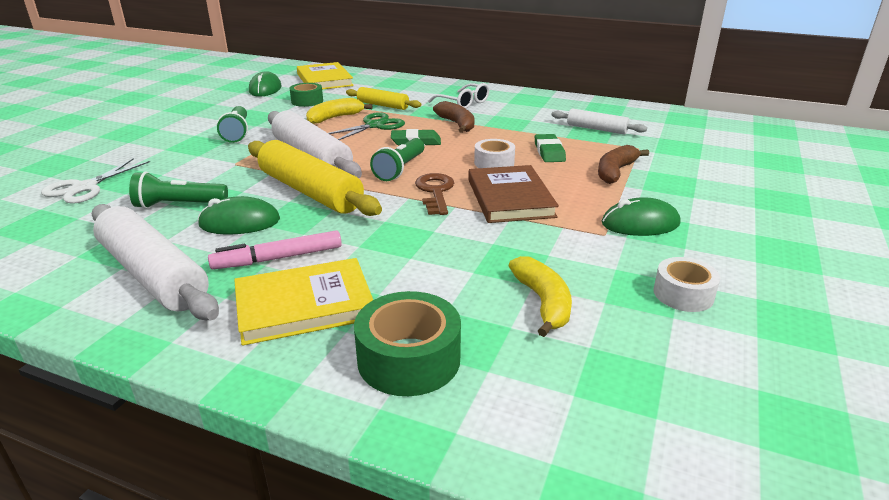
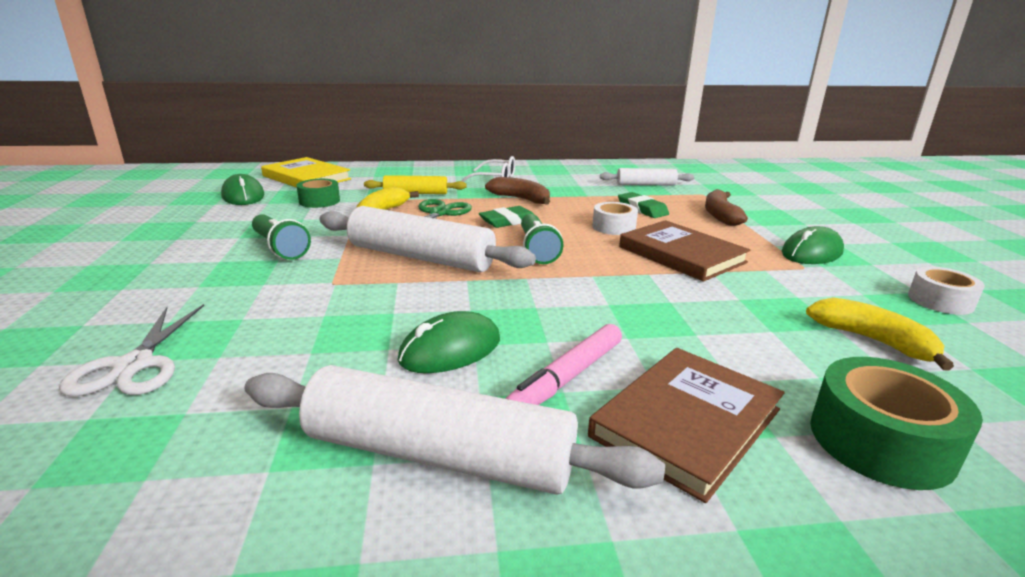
camera: 30 degrees left, 5 degrees down
(179, 205) = (331, 350): green flashlight -> none
(304, 305) = (686, 423): yellow book -> brown book
(310, 191) = (479, 293): yellow rolling pin -> none
(435, 192) = (608, 264): brown key -> none

